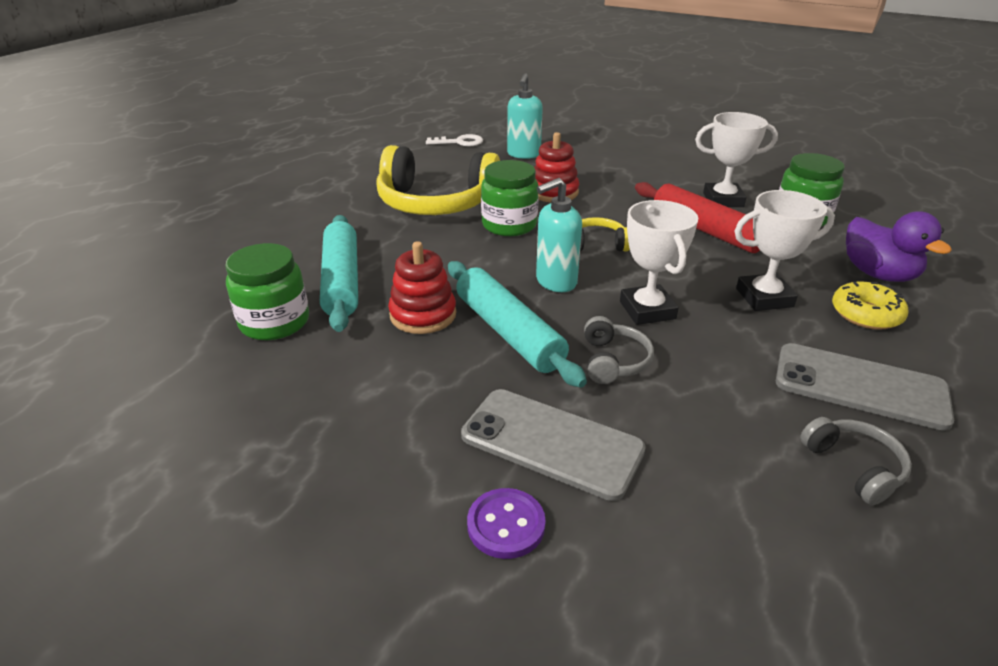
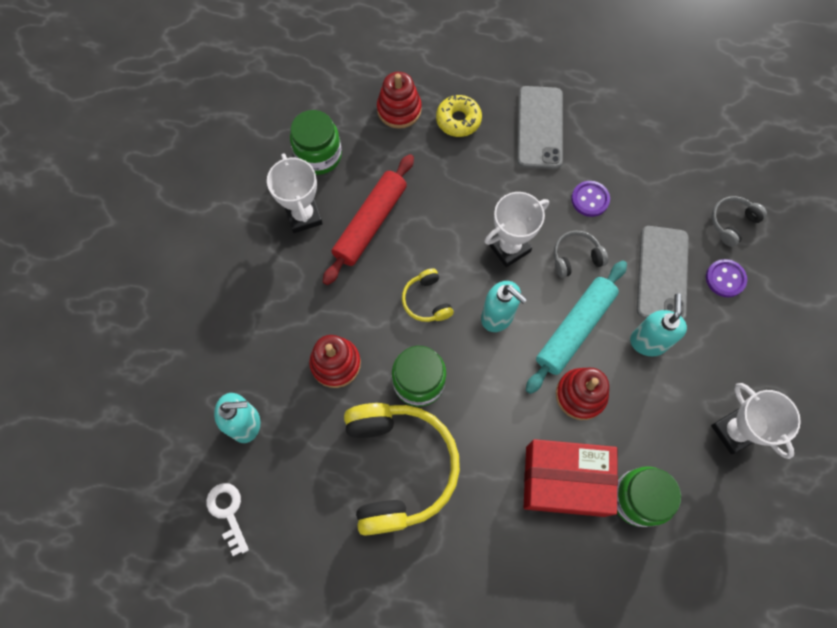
camera: 110 degrees left, 35 degrees up
(341, 281) = (565, 481): turquoise rolling pin -> red box
(452, 391) = (648, 342): none -> turquoise soap dispenser
(712, 402) = (590, 199): none -> purple button
(764, 297) = (462, 178): white trophy -> white trophy (734, 431)
(853, 467) = (609, 134): grey headphones -> grey headphones (732, 223)
(878, 274) = (399, 109): purple duck -> red stacking toy

